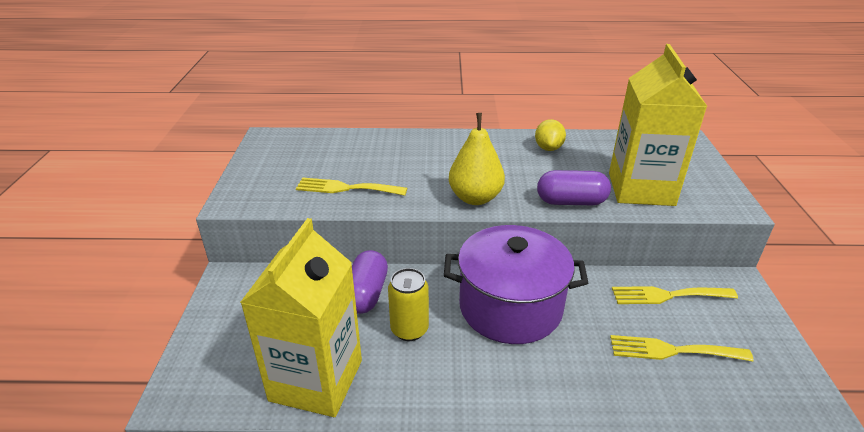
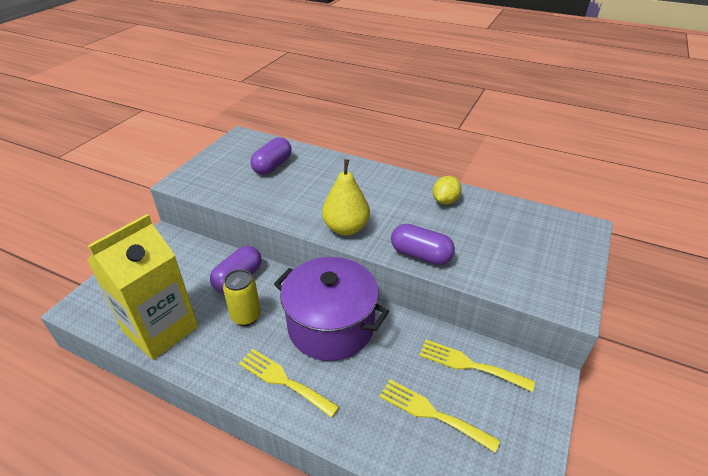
camera: 25 degrees right, 5 degrees up
(335, 158) = (272, 166): none -> purple capsule
(346, 188) = (260, 192): yellow fork -> yellow fork (283, 380)
(641, 189) = (494, 262): yellow carton -> none

